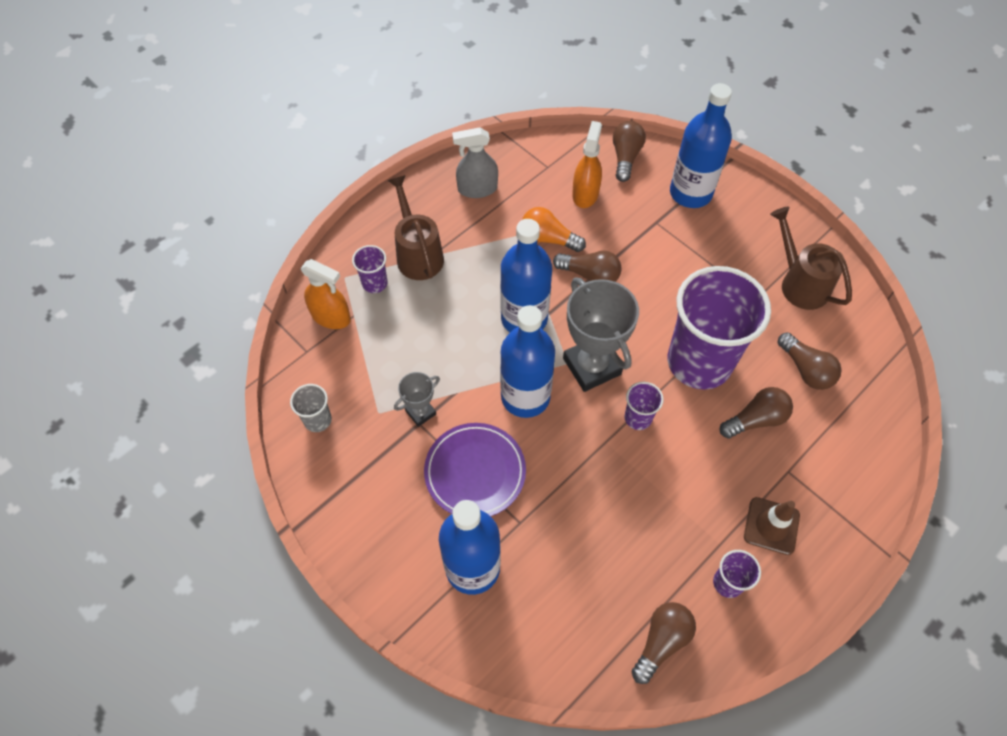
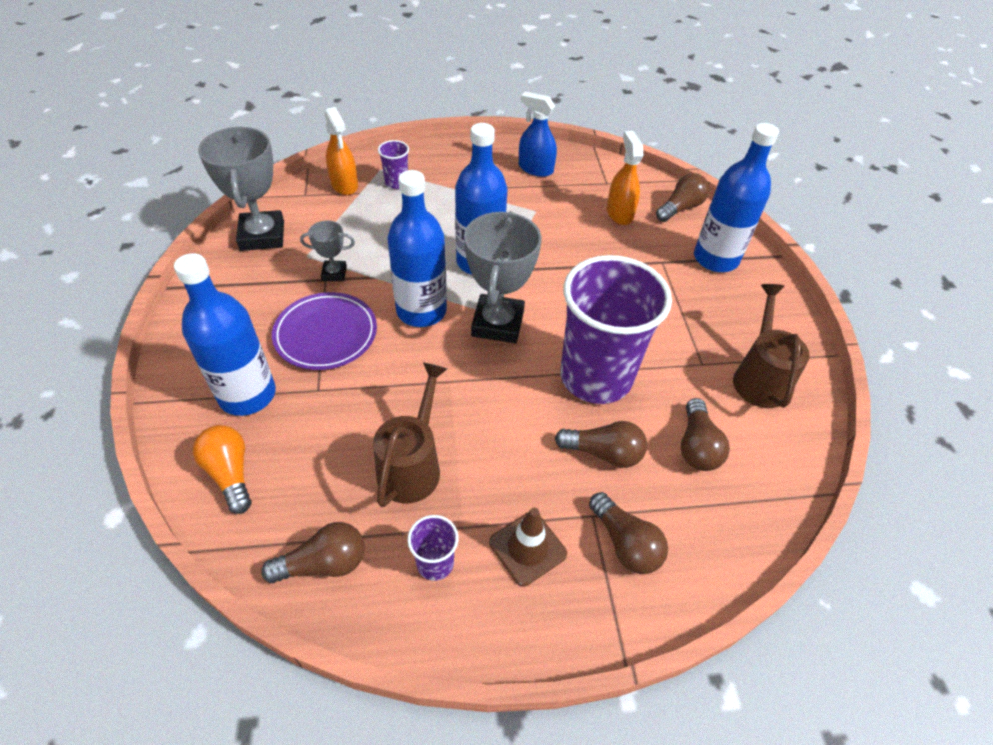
camera: 35 degrees right, 10 degrees down
(318, 420) = (262, 236): grey cup -> grey trophy
(417, 253) = (446, 182): brown watering can -> brown watering can (412, 464)
(477, 189) = (535, 169): grey spray bottle -> blue spray bottle
(548, 239) = (557, 225): orange light bulb -> orange light bulb (230, 473)
(585, 194) = (619, 213): orange spray bottle -> orange spray bottle turned 60 degrees counterclockwise
(590, 275) = (565, 265): brown light bulb -> brown light bulb (625, 543)
(638, 418) = (496, 382): purple cup -> none

